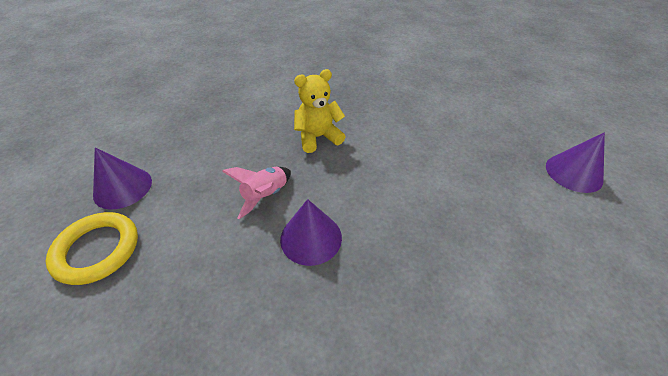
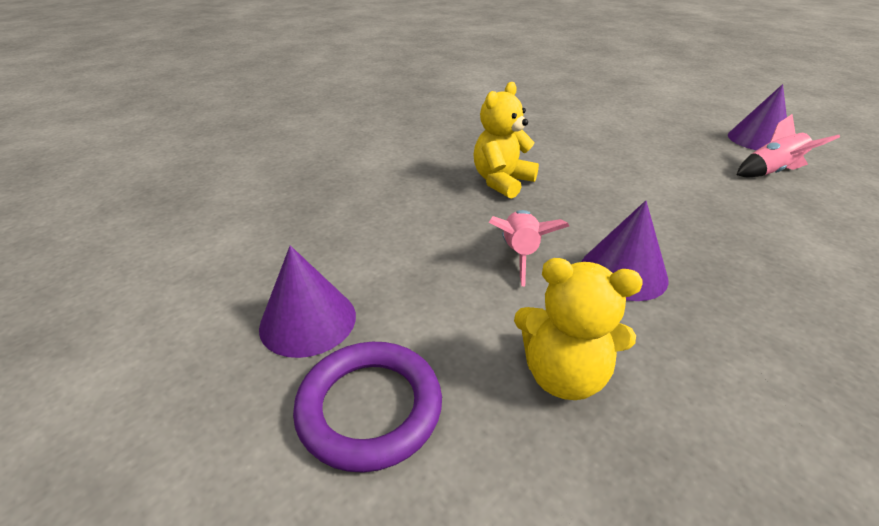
camera: 30 degrees left, 10 degrees down
(97, 250) = (370, 408): yellow ring -> purple ring
(197, 284) = (563, 375): none -> yellow teddy bear
(539, 208) = (771, 172): none -> pink rocket

